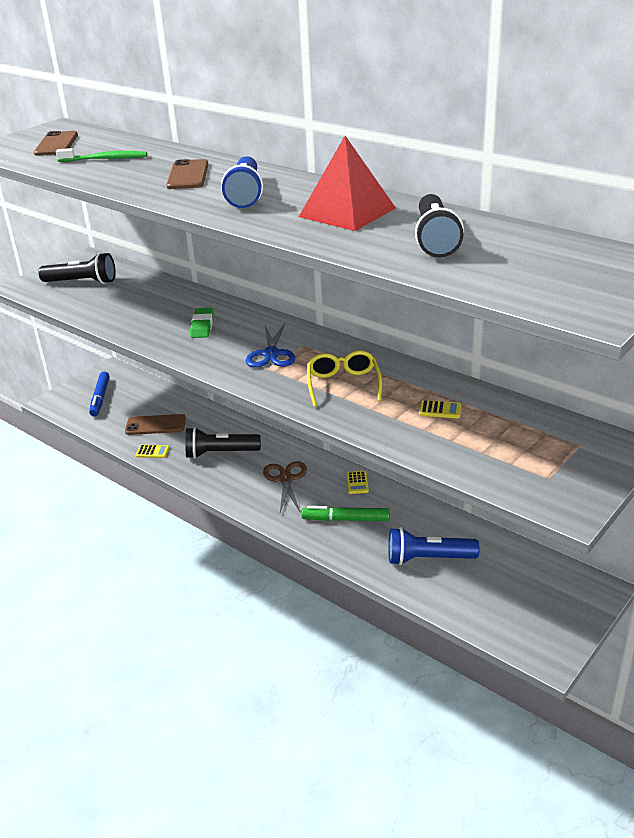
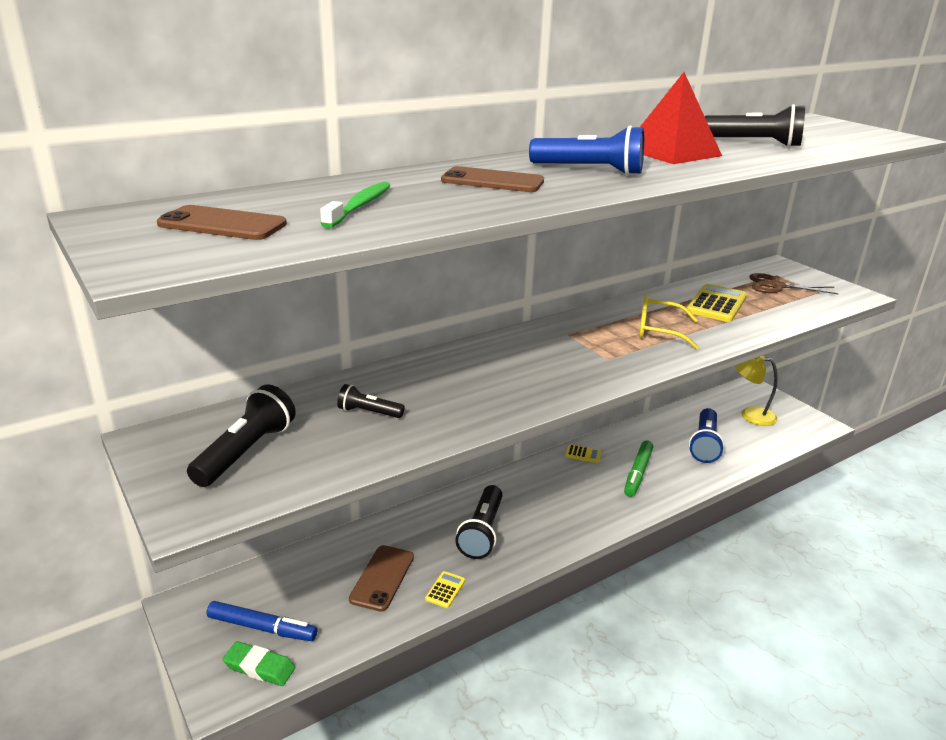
camera: 75 degrees left, 5 degrees down
(138, 301) = (369, 412): none -> black flashlight
(202, 326) = (481, 379): green eraser -> green eraser (259, 667)
(271, 354) = (578, 352): blue scissors -> none
(286, 479) = (557, 495): brown scissors -> brown scissors (776, 286)
(440, 410) = (716, 304): yellow calculator -> yellow calculator, size x2.04
(523, 591) = (750, 415): none -> yellow lamp

